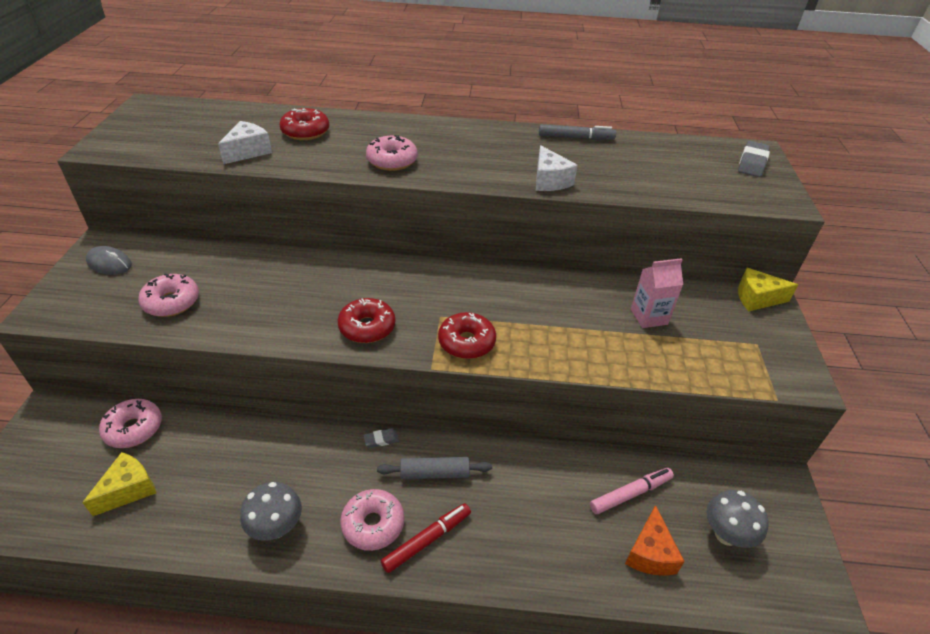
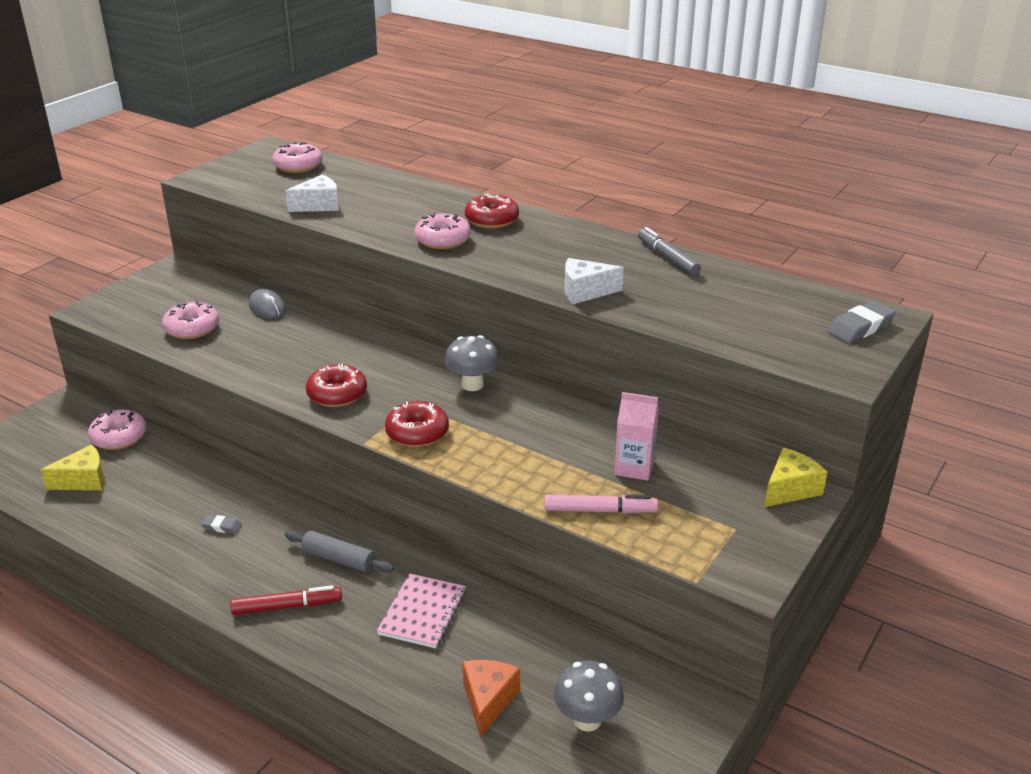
camera: 30 degrees right, 10 degrees down
(109, 263) = (168, 285): grey mouse -> grey mouse (267, 308)
(276, 527) = (172, 549): grey mushroom -> grey mushroom (472, 385)
(305, 132) = (387, 198): red donut -> red donut (491, 220)
(373, 524) = (251, 577): pink donut -> pink donut (298, 166)
(381, 440) = (314, 516): grey eraser -> grey eraser (221, 527)
(539, 494) = (422, 612): none -> pink notebook
(549, 181) = (585, 292): white cheese -> white cheese turned 75 degrees clockwise
(575, 138) = (667, 258): grey marker -> grey marker turned 150 degrees counterclockwise
(630, 494) = (517, 647): pink marker -> pink marker (599, 510)
(650, 553) = (488, 701): orange cheese -> orange cheese turned 150 degrees clockwise
(756, 298) = (790, 489): yellow cheese -> yellow cheese turned 105 degrees clockwise

